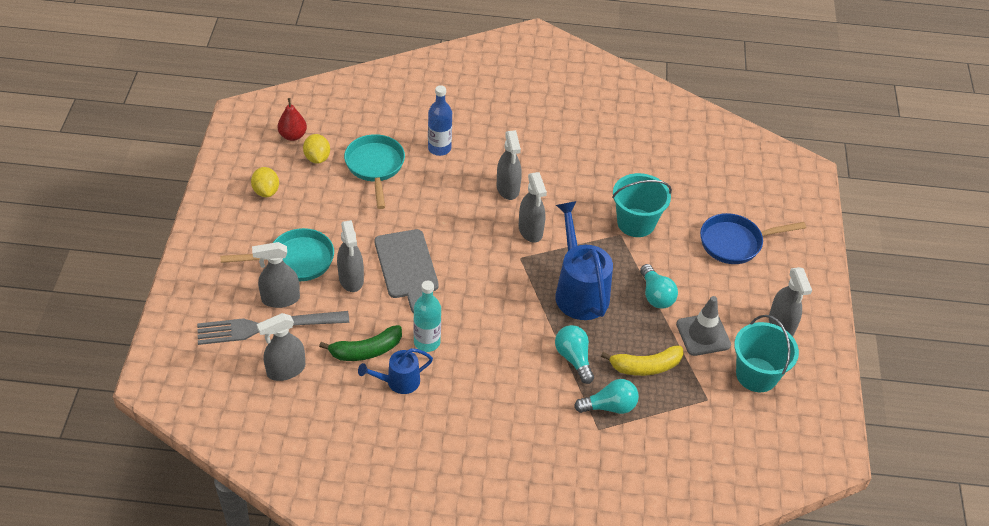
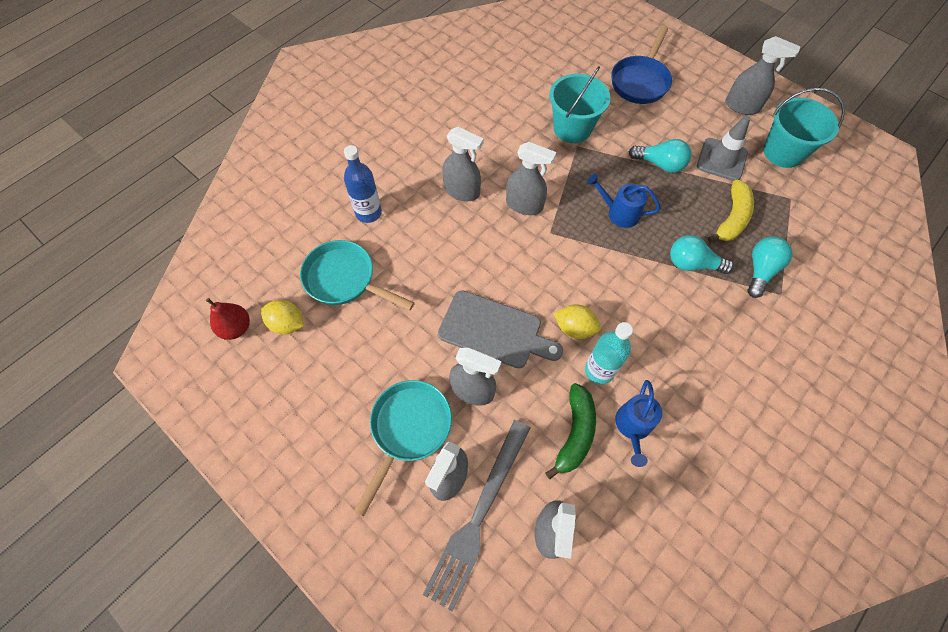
camera: 50 degrees left, 15 degrees up
(266, 191) = (289, 401): yellow lemon -> yellow lemon (574, 328)
(579, 291) = (619, 213): blue watering can -> blue watering can, size x0.56

